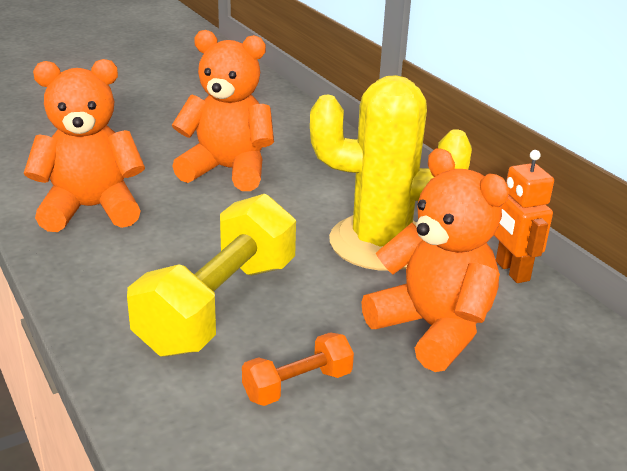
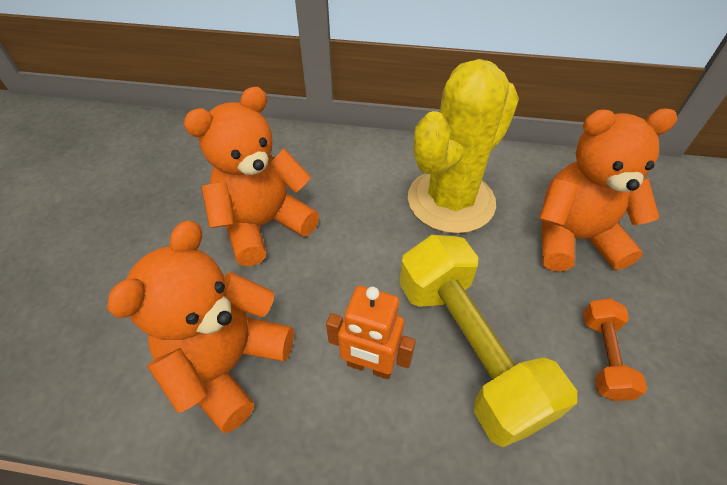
camera: 50 degrees left, 20 degrees up
(511, 271) = (530, 162): orange robot -> orange robot (370, 366)

